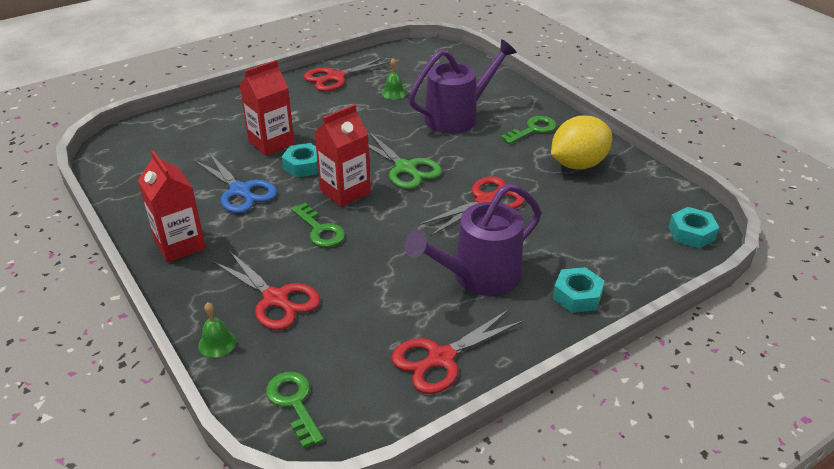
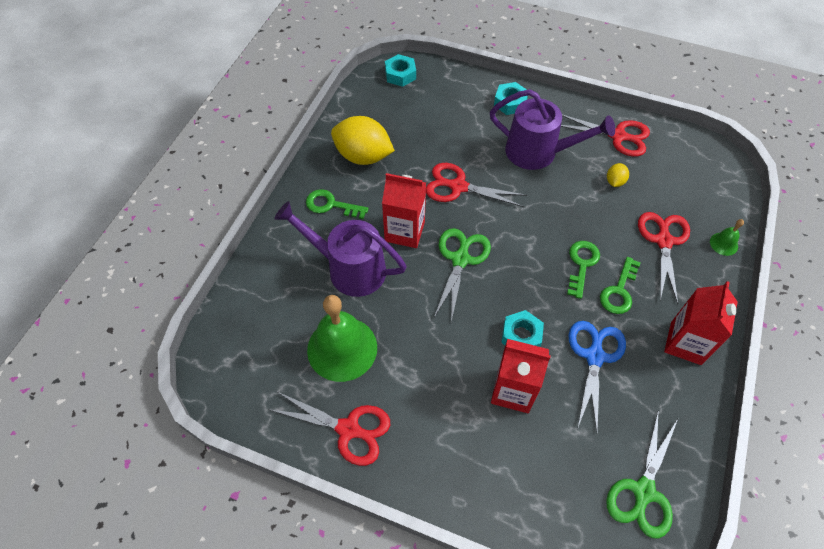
camera: 125 degrees left, 20 degrees up
(136, 160) = (643, 492): none -> green scissors
(294, 403) = (712, 178): green key -> green key (619, 291)
(345, 192) = (526, 280): red carton -> red carton (404, 231)
(381, 311) = (615, 182): none -> yellow lemon
(394, 93) = (342, 348): green bell -> green bell, size x2.31

